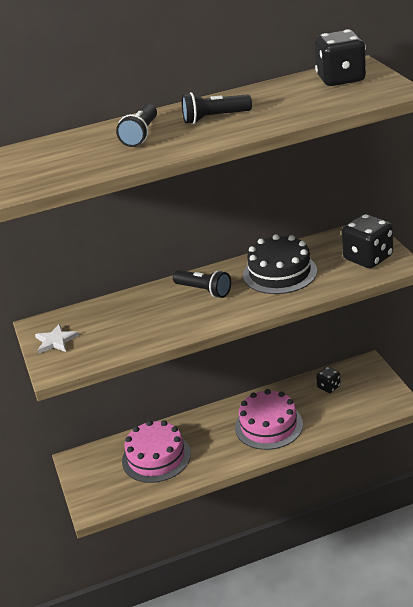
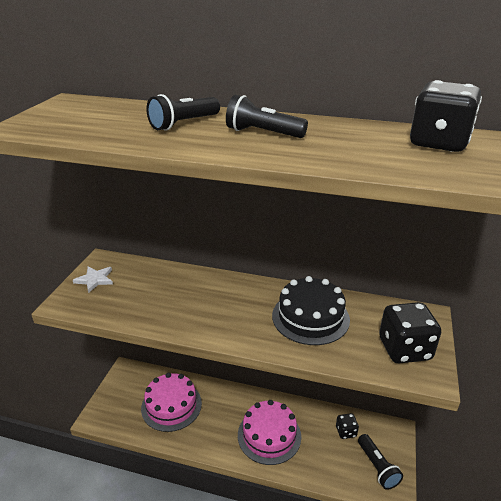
camera: 30 degrees right, 0 degrees up
(204, 291) = (235, 298): black flashlight -> black flashlight (377, 467)

